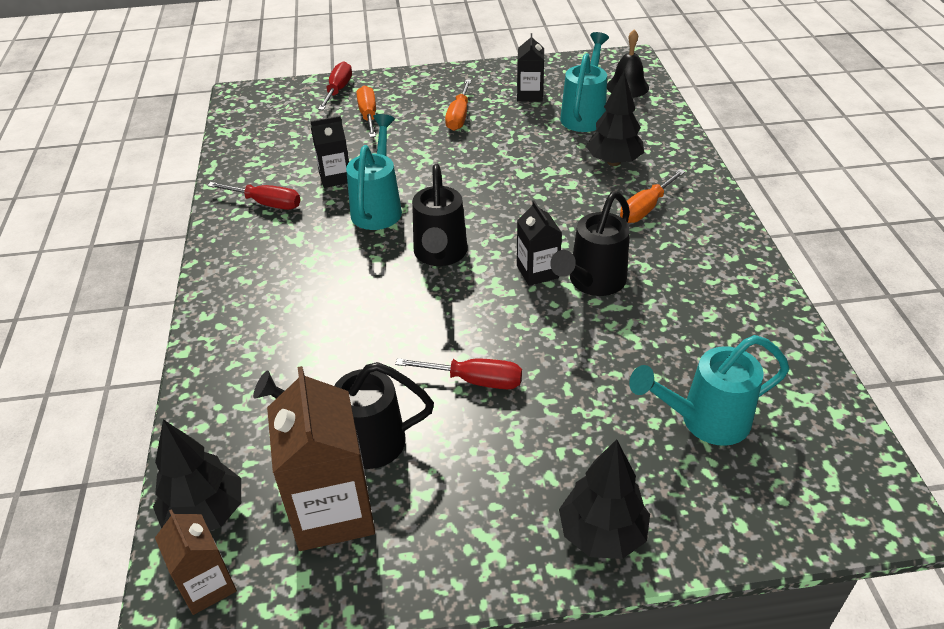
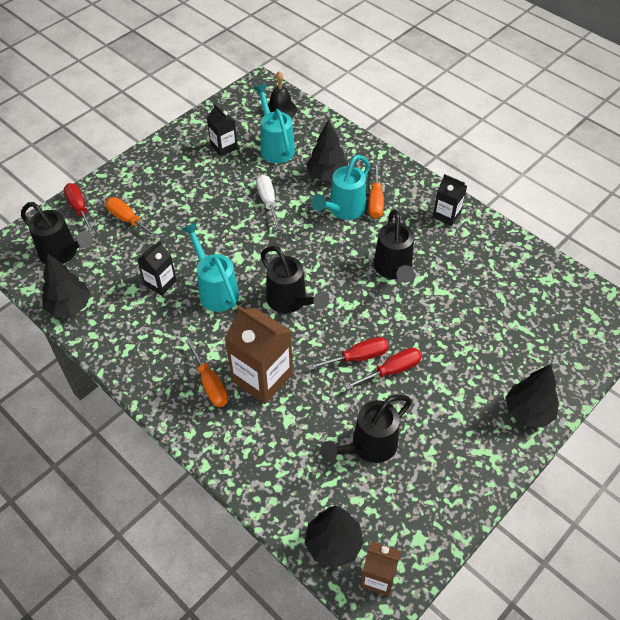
camera: 40 degrees left, 10 degrees up
(238, 158) = (69, 306): none -> black tree
(266, 203) = (134, 330): red screwdriver -> red screwdriver (357, 357)
(282, 117) = (63, 254): none -> black watering can
(333, 511) = (397, 493): brown carton -> brown carton (262, 377)
(459, 116) = (194, 188): orange screwdriver -> orange screwdriver (210, 384)
(521, 157) = (268, 201): none -> white screwdriver
(537, 272) = (357, 280): black carton -> black carton (446, 215)
(704, 421) = (519, 320): turquoise watering can -> turquoise watering can (343, 210)

